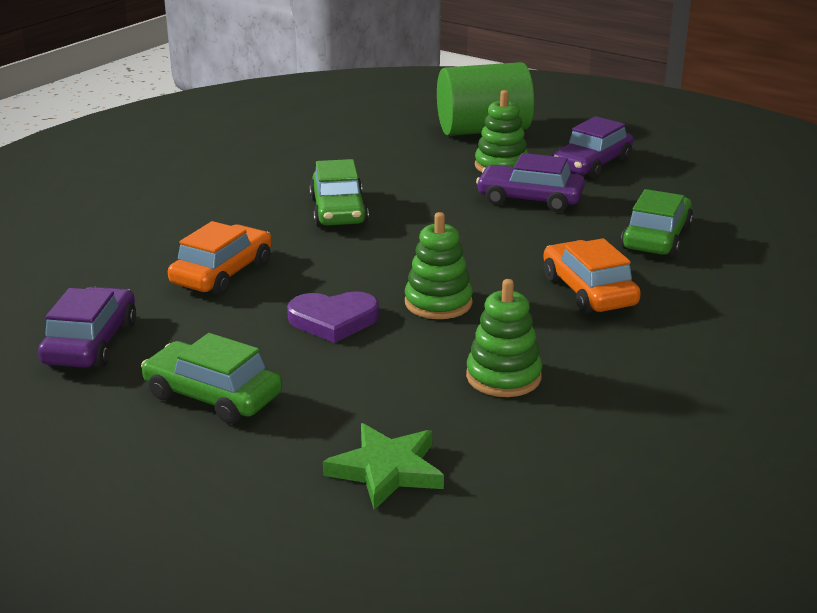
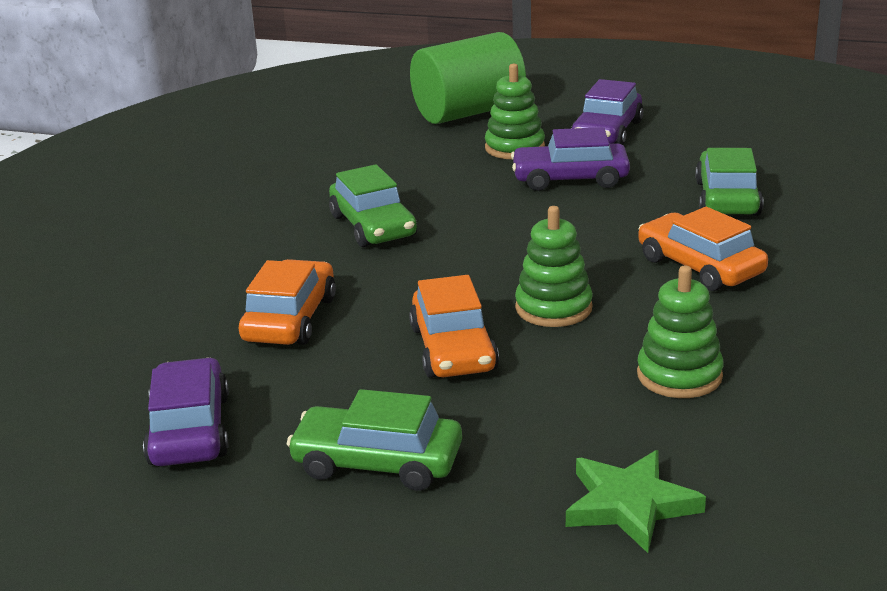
camera: 15 degrees left, 0 degrees up
(333, 320) = (453, 349): purple heart -> orange car

